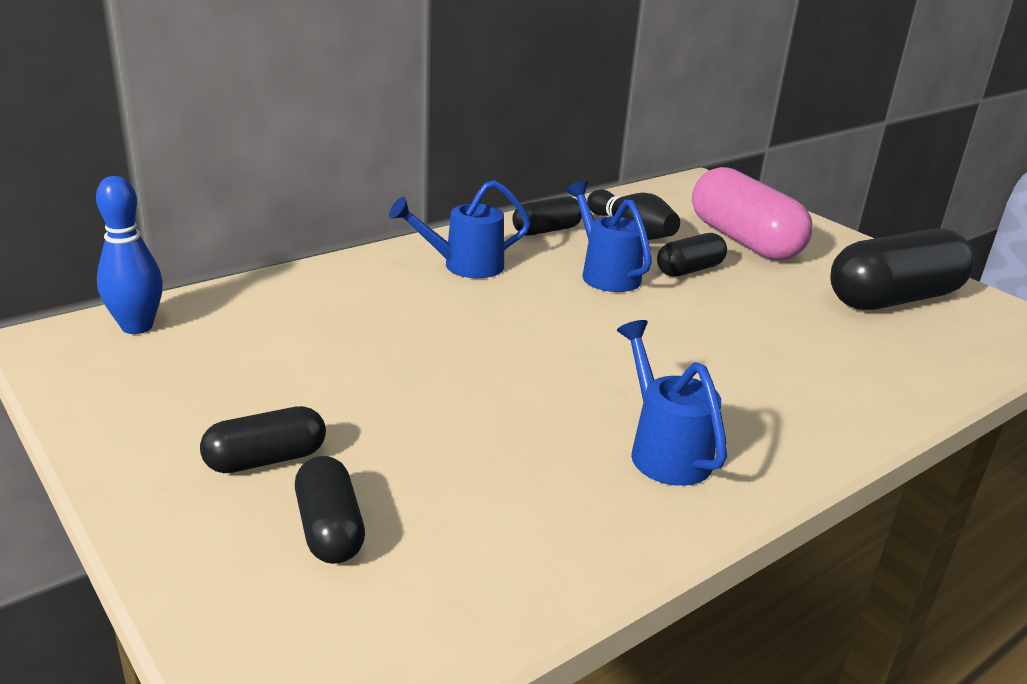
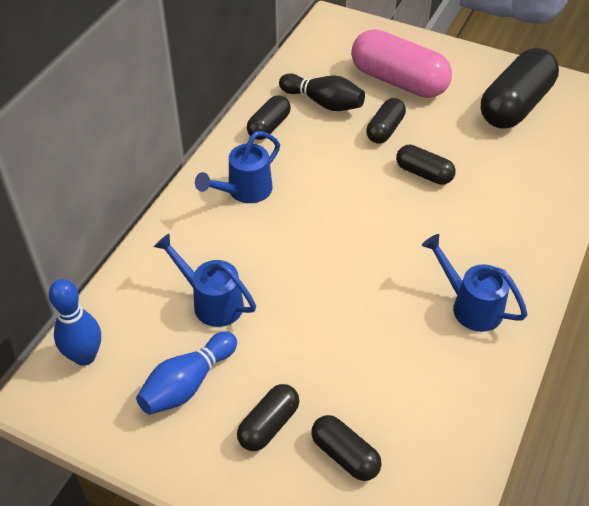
camera: 25 degrees left, 20 degrees up
(216, 387) = (187, 384): none -> blue bowling pin
(606, 274) = (338, 158): blue watering can -> blue watering can (212, 302)
(708, 316) = (423, 173): none -> black capsule

